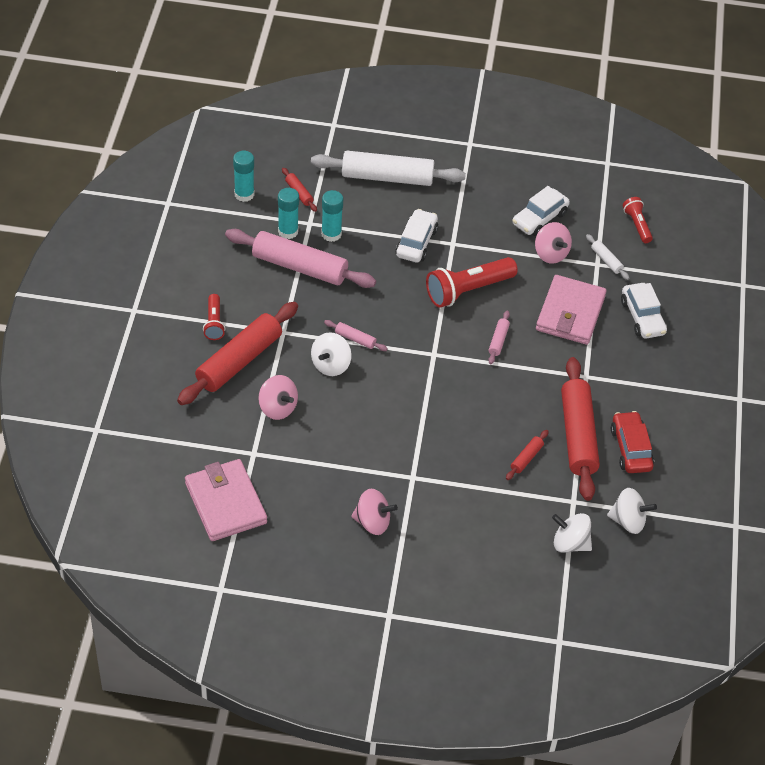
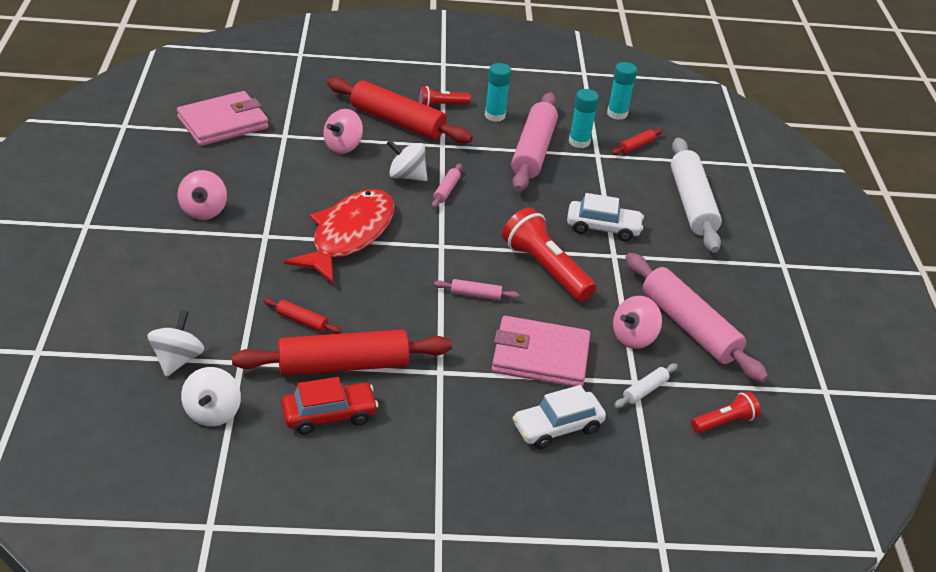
camera: 80 degrees right, 10 degrees down
(331, 234) = (588, 169): turquoise glue stick -> turquoise glue stick (495, 115)
(416, 416) = (349, 235): none -> red fish
(539, 218) = (689, 326): white car -> pink rolling pin

